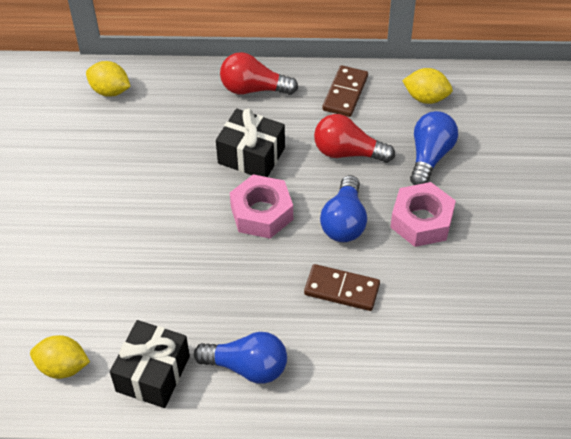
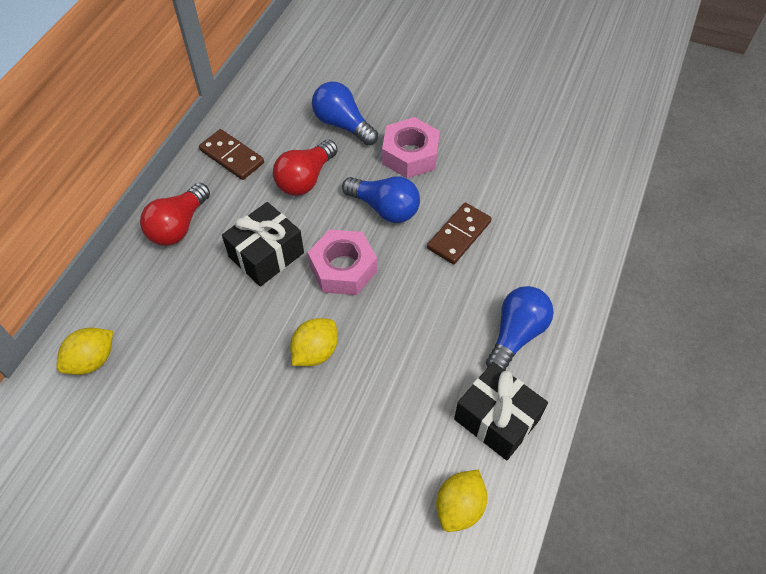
camera: 70 degrees left, 5 degrees up
(426, 98) = (274, 103): yellow lemon -> yellow lemon (315, 352)

